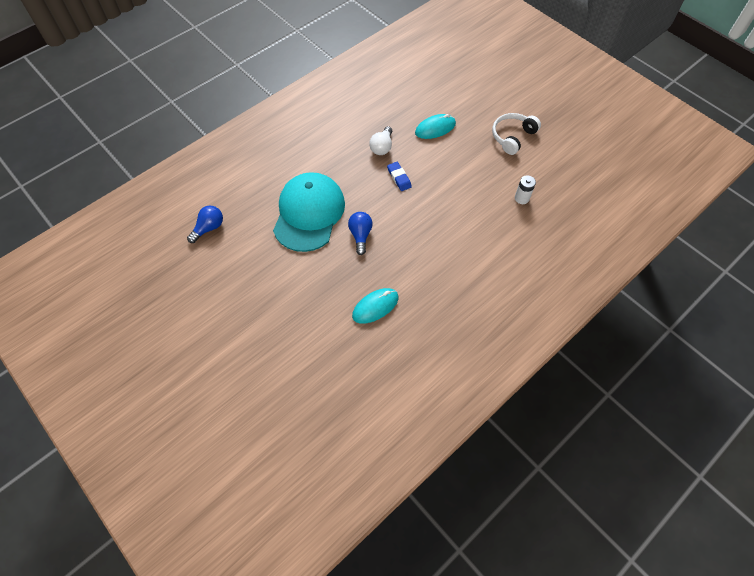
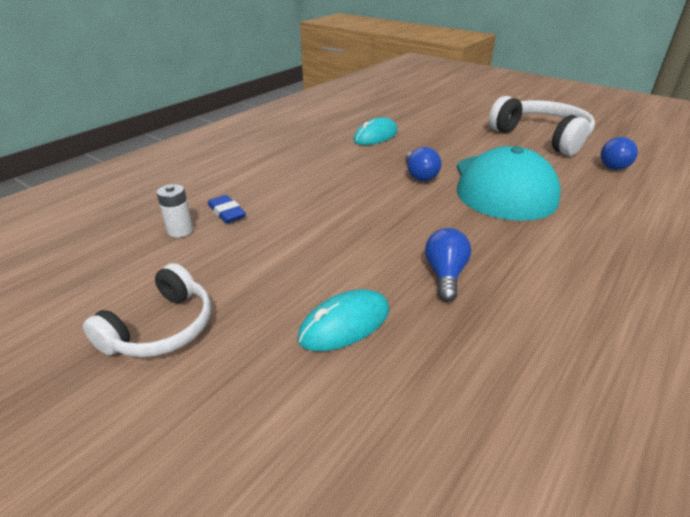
camera: 170 degrees right, 25 degrees down
(228, 281) = (541, 137): none -> white headphones
(382, 147) = (445, 275): white light bulb -> blue light bulb
(399, 178) = (392, 235): blue eraser -> blue eraser (227, 213)

